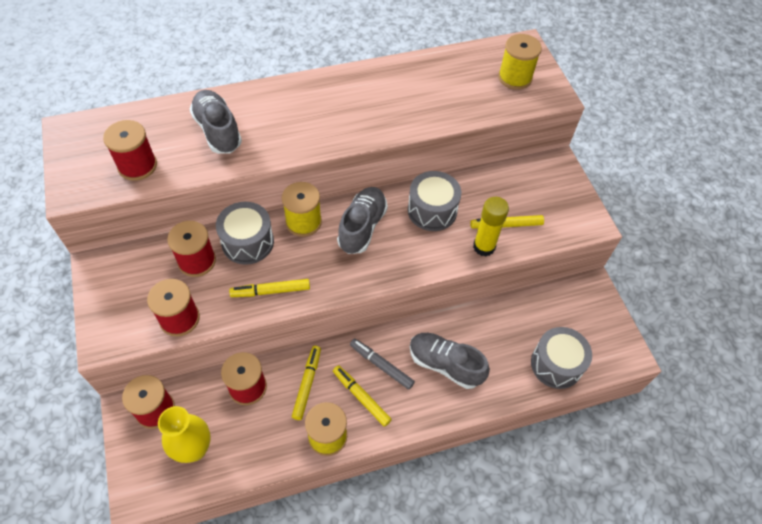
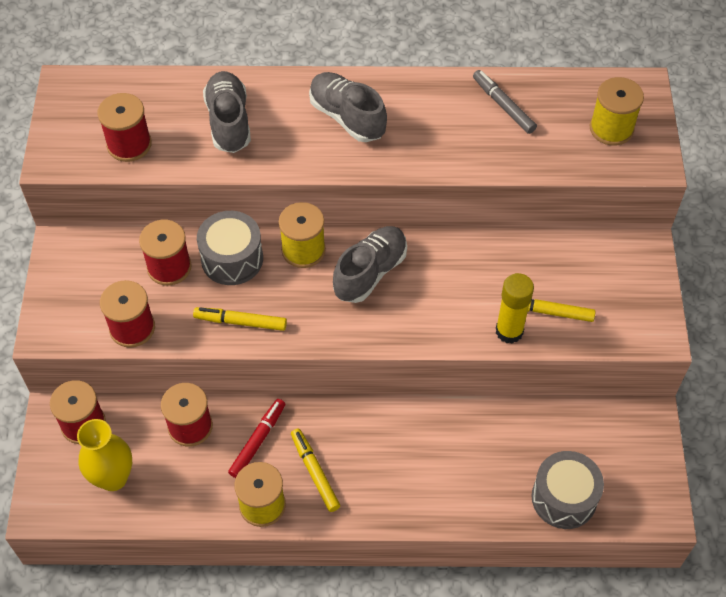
camera: 20 degrees right, 0 degrees up
(307, 384) = (258, 441): yellow marker -> red marker
(381, 365) = (350, 443): grey marker -> grey marker (503, 105)
(432, 210) = (462, 272): grey drum -> none
(445, 364) = (426, 462): grey shoe -> grey shoe (347, 117)

